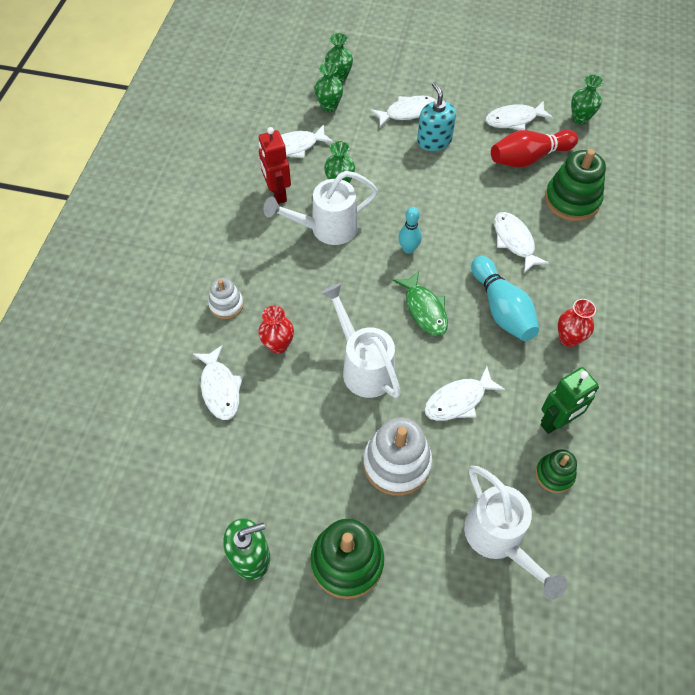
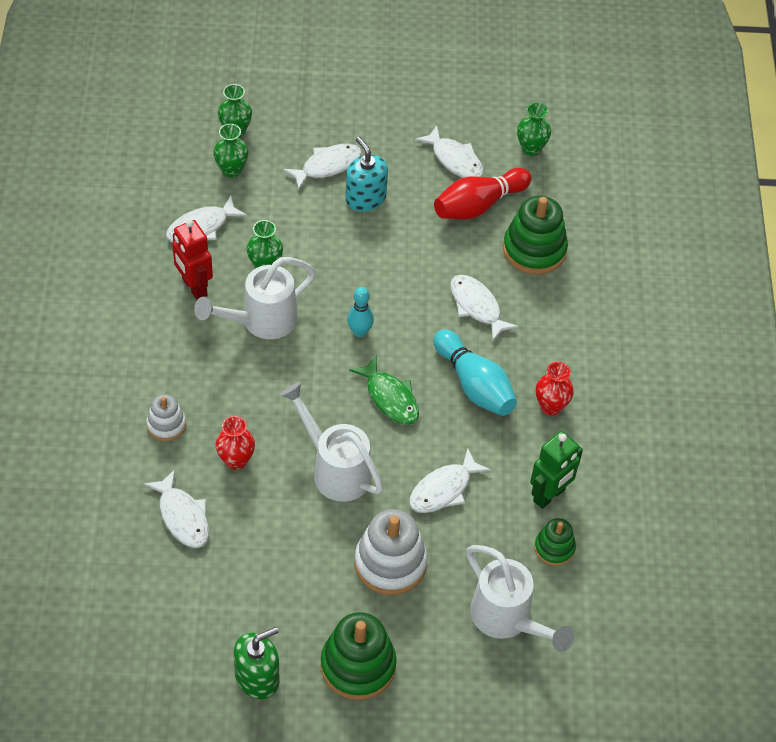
camera: 15 degrees left, 5 degrees down
(514, 120) = (454, 160): white fish -> white fish turned 105 degrees counterclockwise

